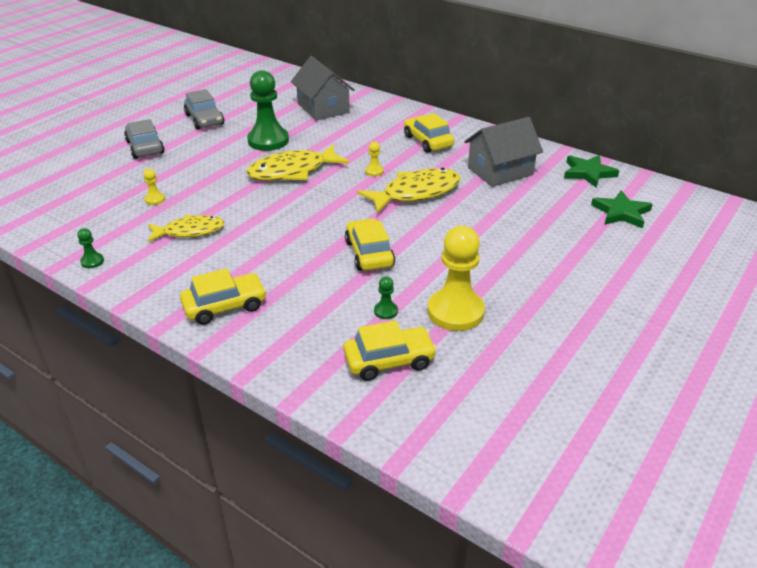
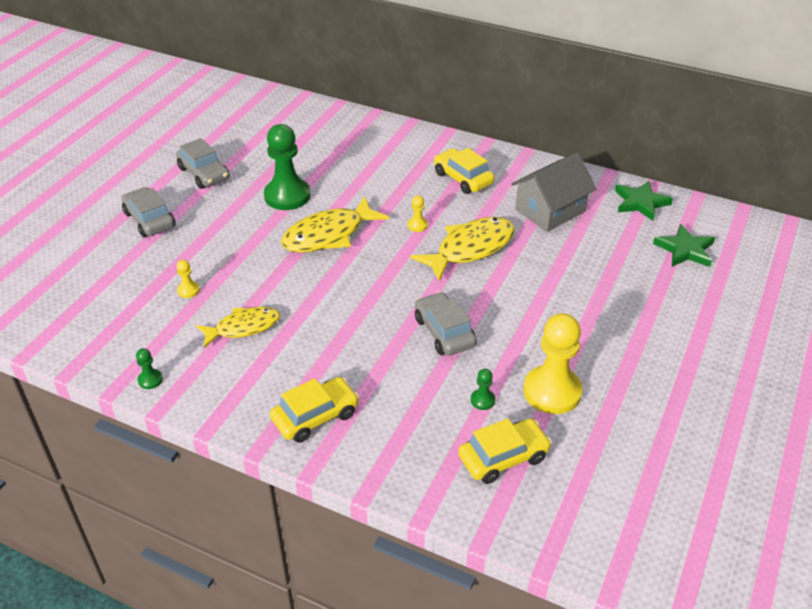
camera: 10 degrees left, 5 degrees up
(323, 108) = (334, 144): grey house -> none
(369, 253) = (444, 332): yellow car -> grey car

